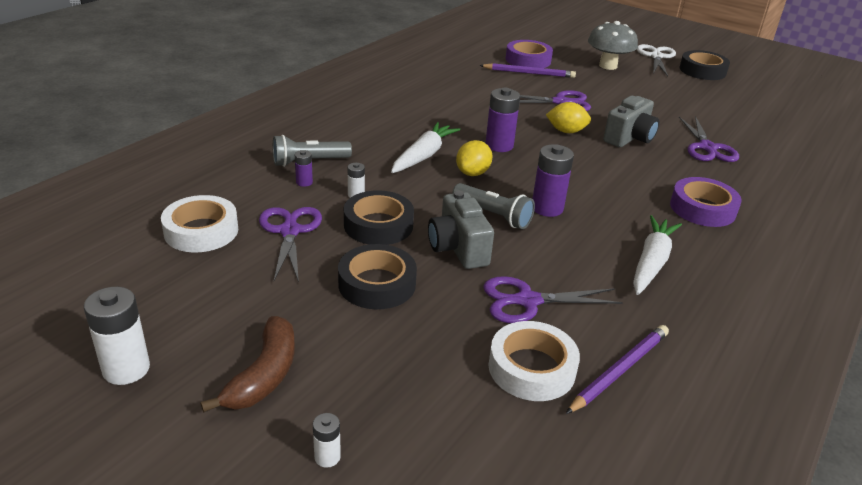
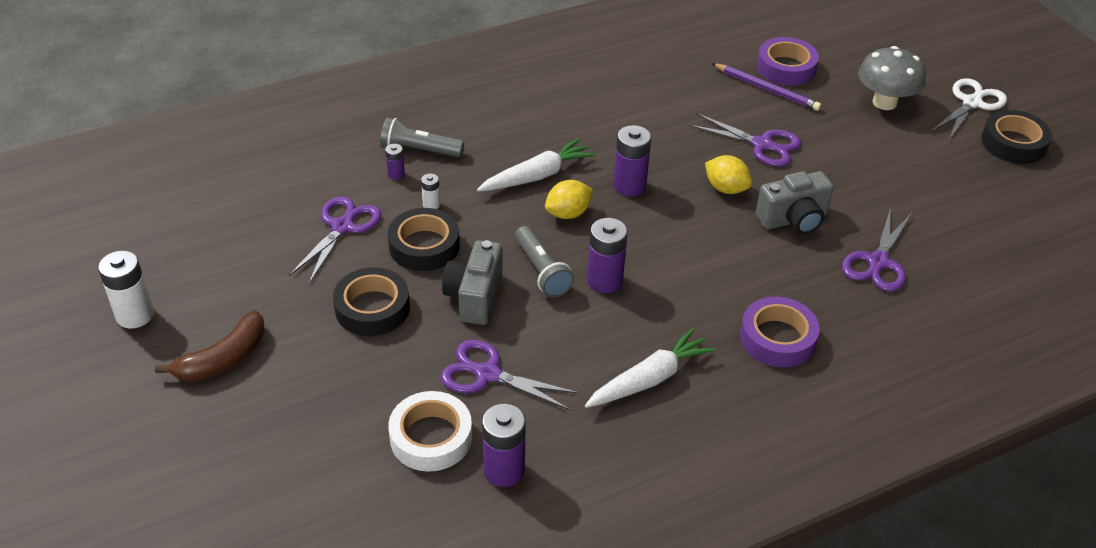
camera: 30 degrees right, 10 degrees up
(201, 231) = (271, 202): white tape -> none
(327, 457) = (218, 443): white battery -> none
(619, 370) = (504, 470): purple pencil -> purple battery

